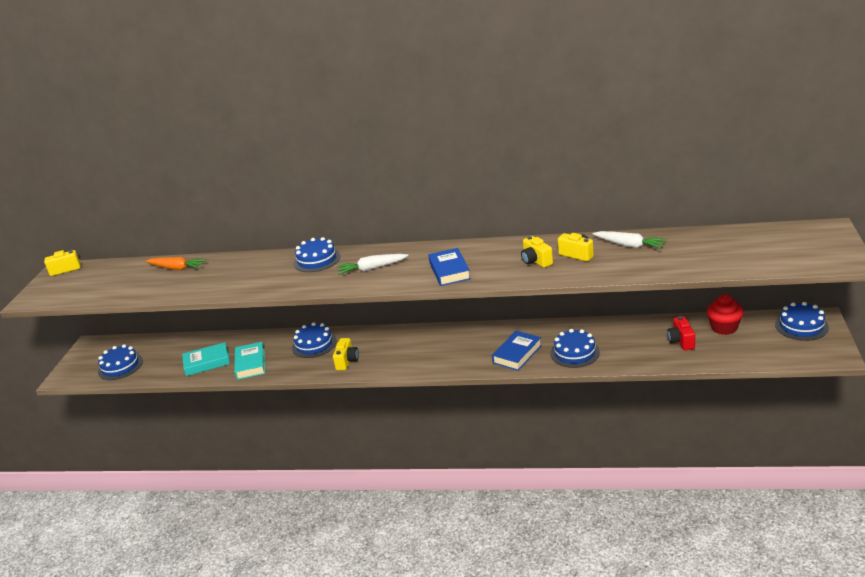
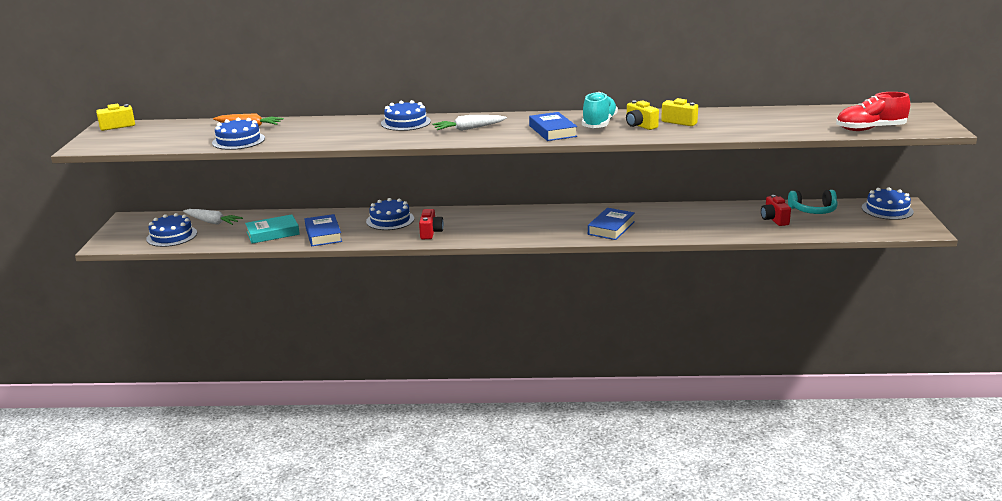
camera: 10 degrees left, 5 degrees down
(251, 364) = (323, 234): turquoise book -> blue book
(347, 361) = (430, 232): yellow camera -> red camera
(497, 259) = (599, 124): none -> turquoise shoe
(575, 353) = (670, 227): blue cake -> blue cake (238, 141)
(629, 245) = (730, 116): white carrot -> white carrot (212, 222)
(724, 328) = (813, 210): red cupcake -> turquoise headphones
(769, 263) = (870, 129): none -> red shoe

